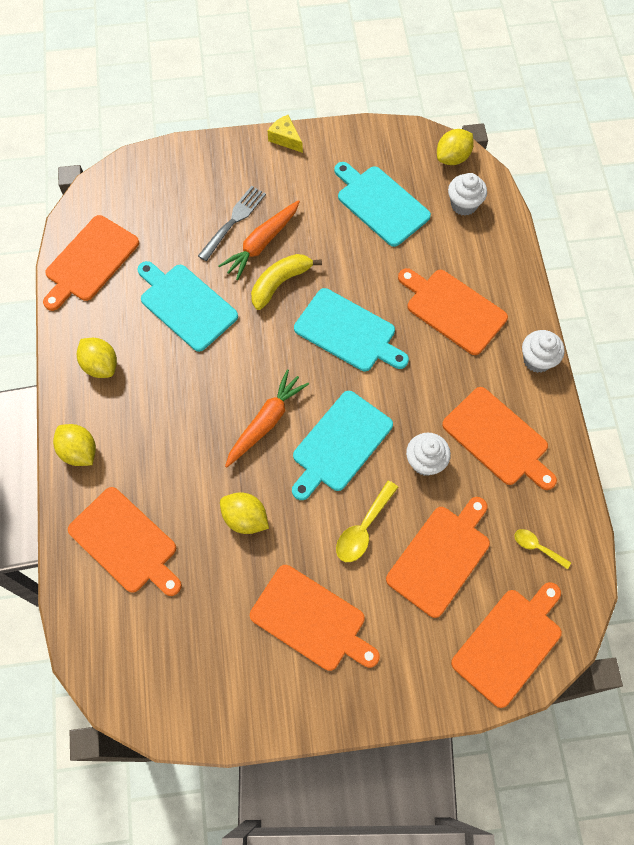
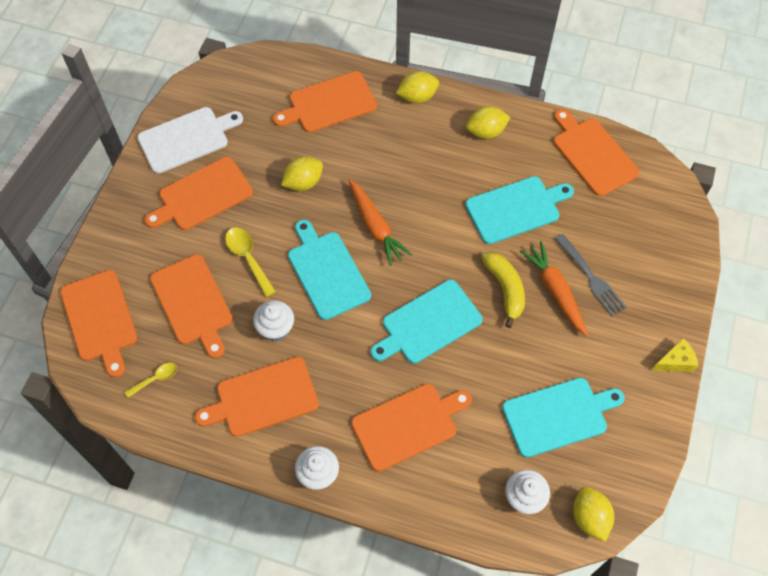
camera: 115 degrees right, 5 degrees down
(244, 683) = (186, 138): none -> white cutting board

